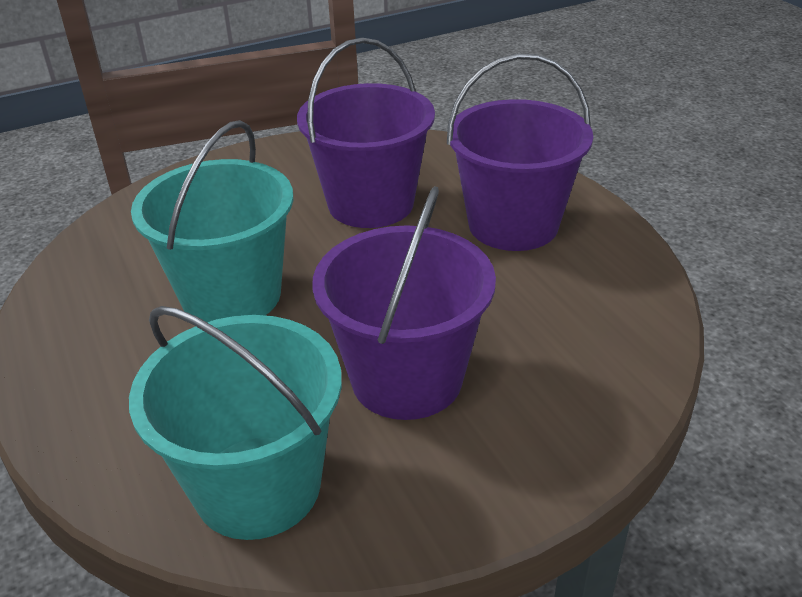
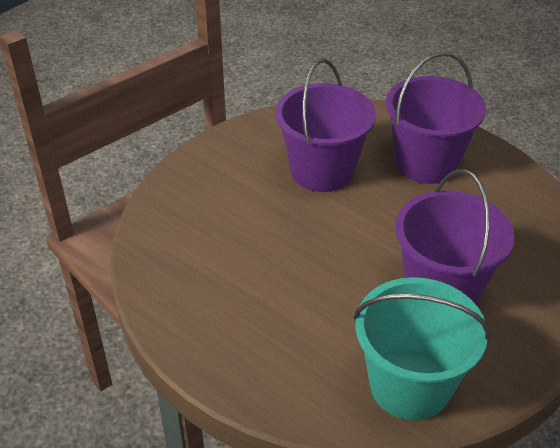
camera: 25 degrees left, 5 degrees up
(231, 296) = (286, 267): turquoise bucket -> none

